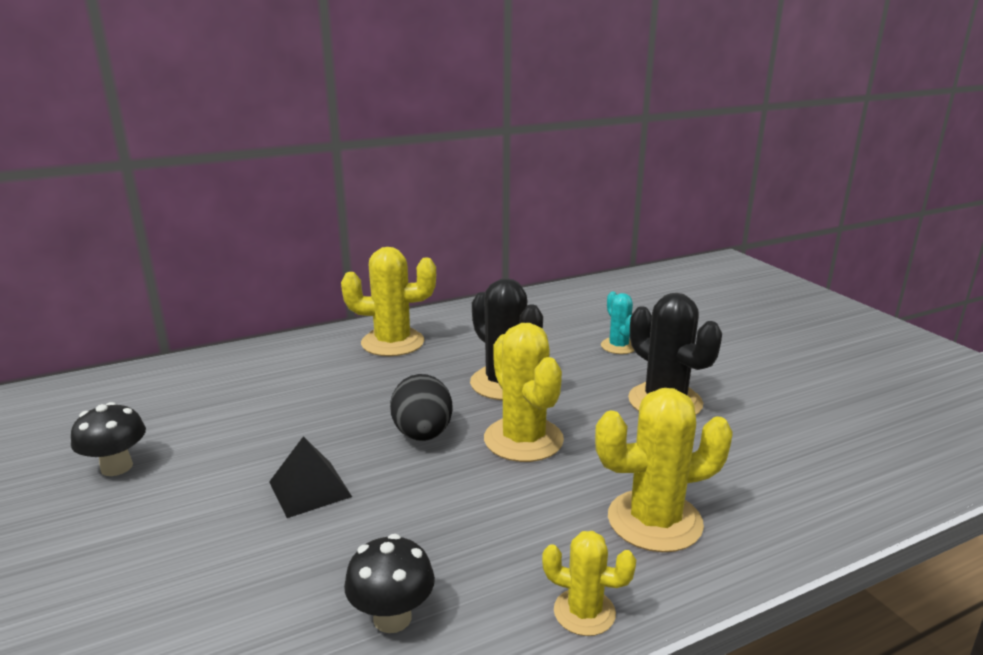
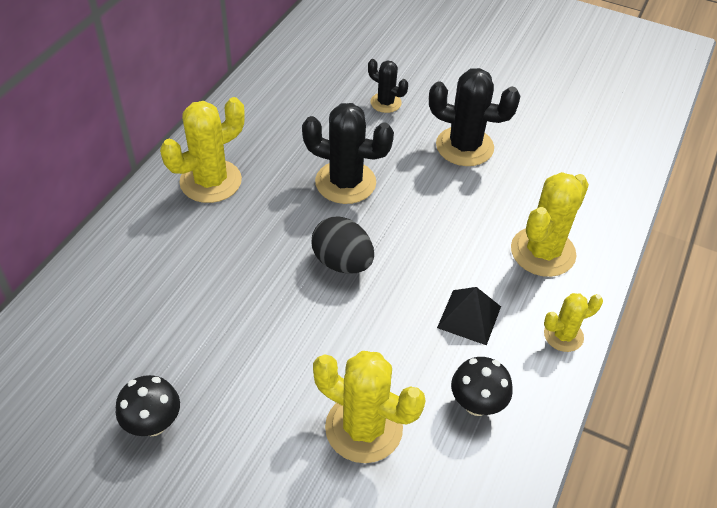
camera: 40 degrees left, 25 degrees up
(310, 489) = (322, 352): black pyramid -> black pyramid (469, 317)
(523, 439) = (411, 230): yellow cactus -> yellow cactus (364, 428)
(618, 346) = (385, 103): turquoise cactus -> black cactus

